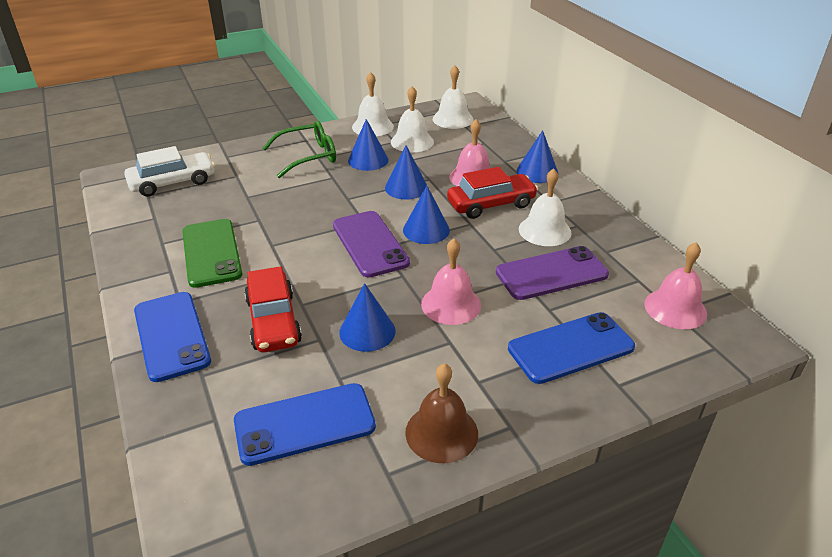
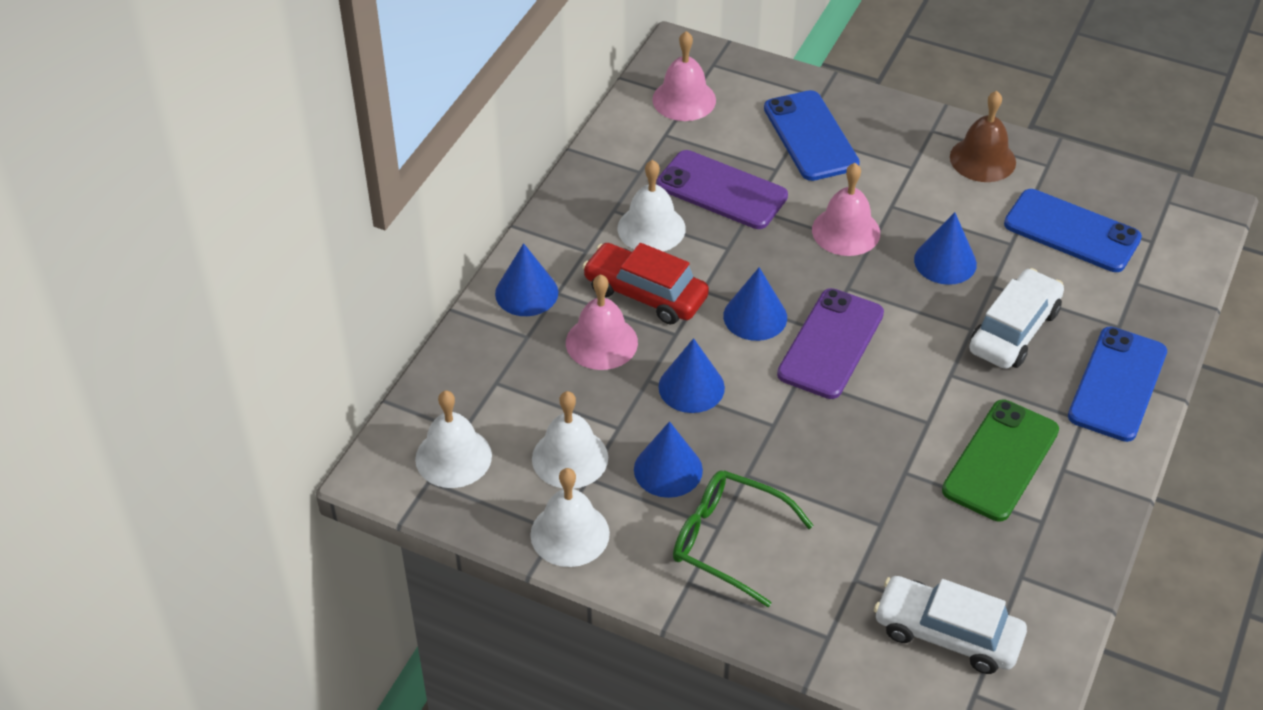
camera: 130 degrees left, 10 degrees up
(273, 321) = (1014, 330): red car -> white car
(570, 348) = (810, 136): blue phone -> blue phone turned 45 degrees clockwise

